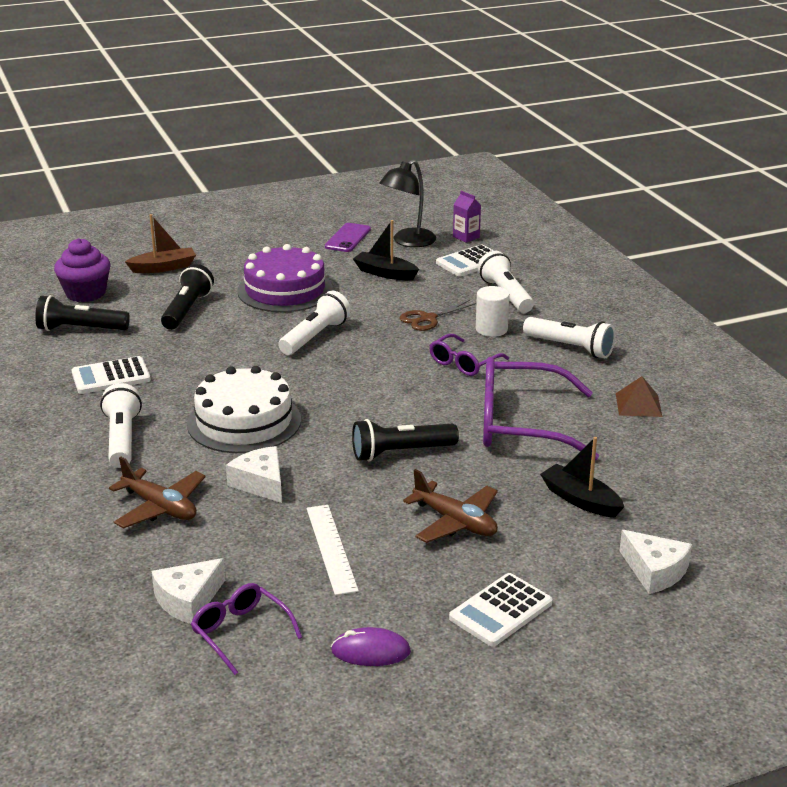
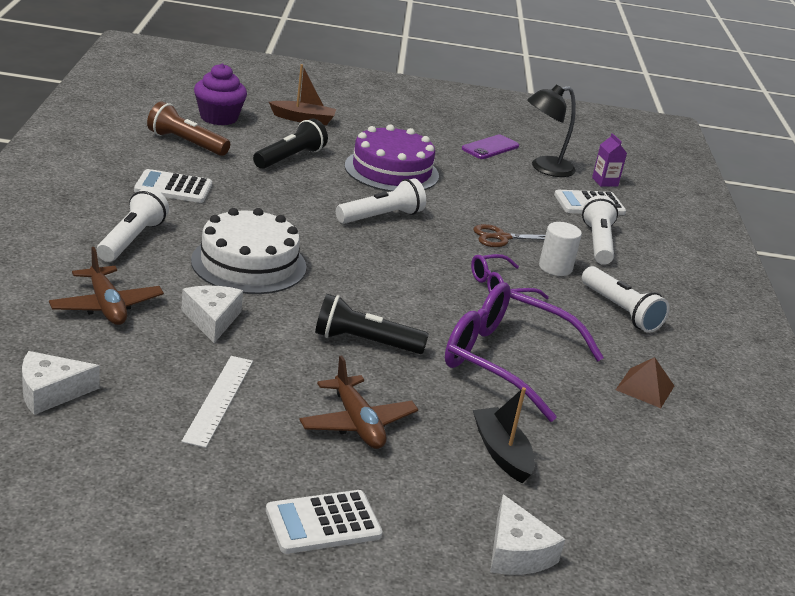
camera: 20 degrees right, 0 degrees up
(80, 329) = (186, 143): black flashlight -> brown flashlight
(240, 632) = (66, 439): purple glasses -> none
(371, 651) = (164, 506): purple mouse -> none
(385, 273) = (497, 187): black boat -> none

